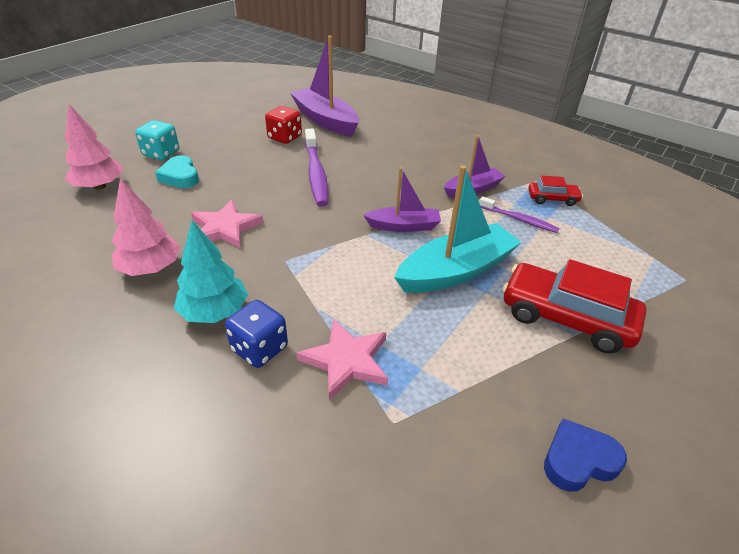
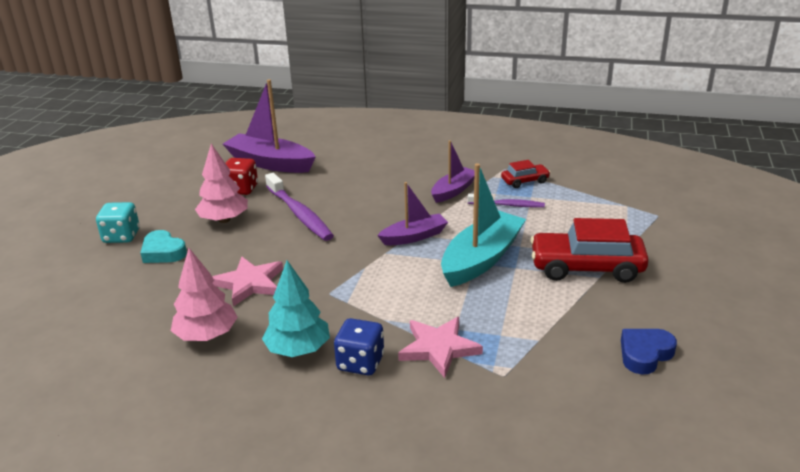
camera: 20 degrees left, 10 degrees down
(99, 186) = (82, 283): pink tree -> pink tree (224, 220)

